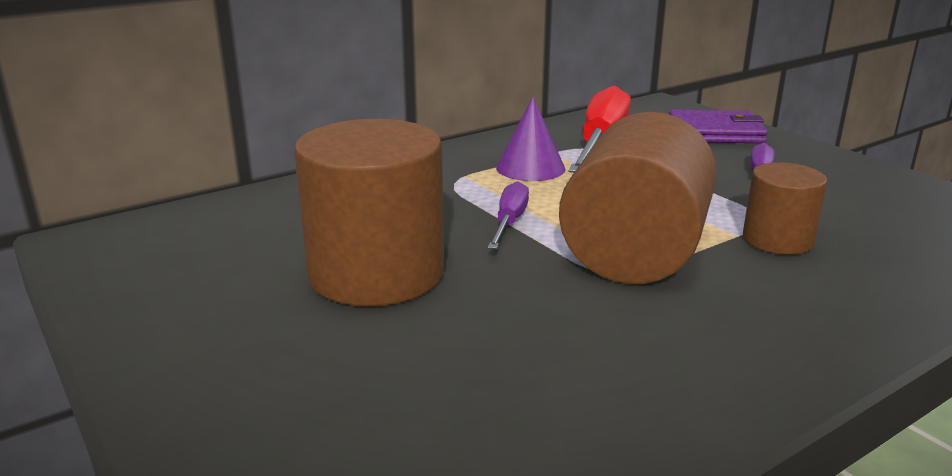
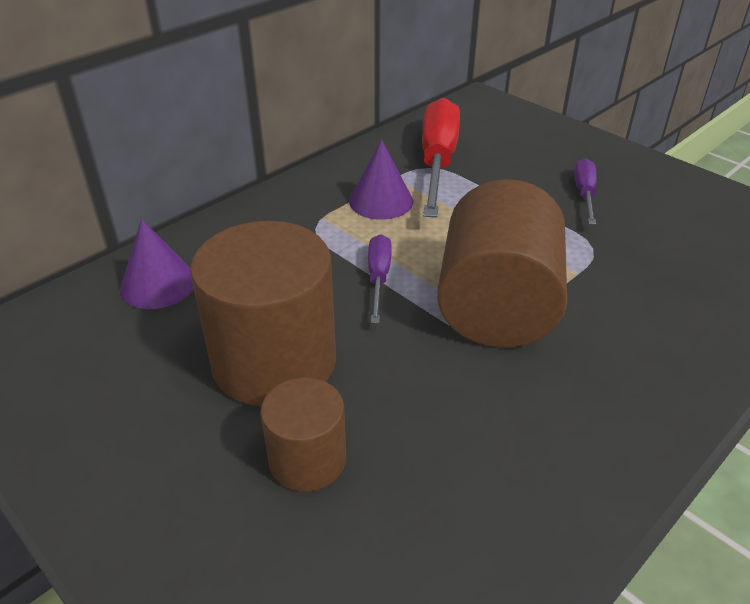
camera: 10 degrees left, 15 degrees up
(279, 209) = (158, 284): none -> purple cone
(715, 132) = (536, 136): purple wallet -> none
(777, 240) = (613, 275): brown cylinder -> brown cylinder (307, 459)

